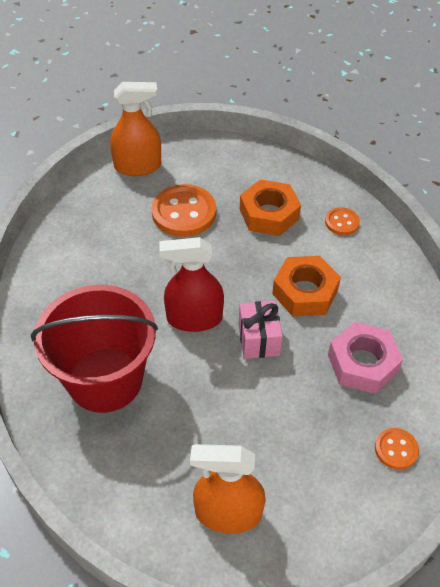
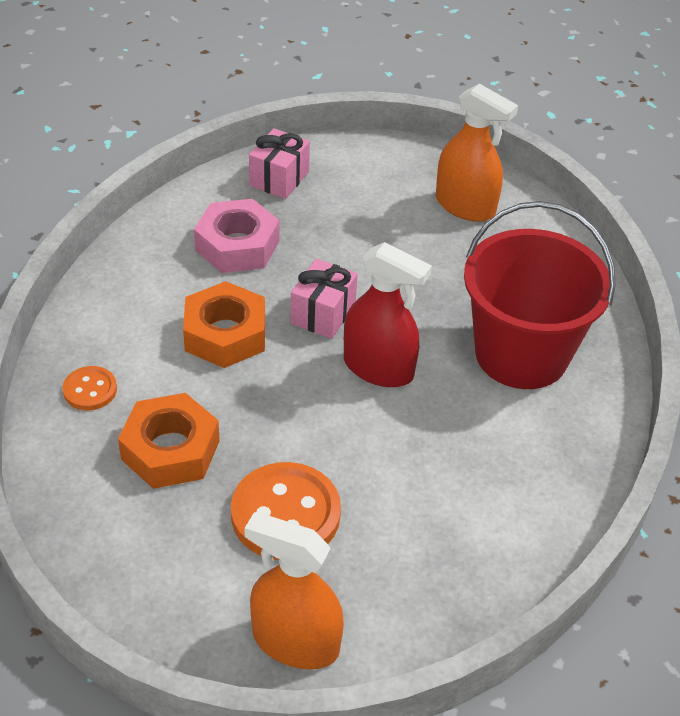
camera: 150 degrees left, 5 degrees down
(396, 449) = (279, 179): orange button -> pink gift

